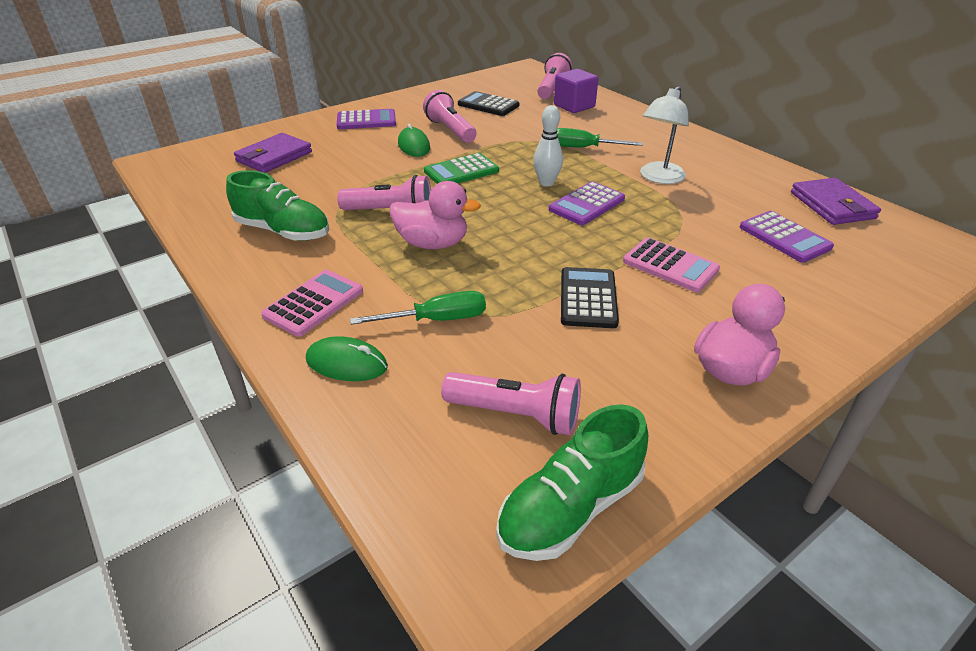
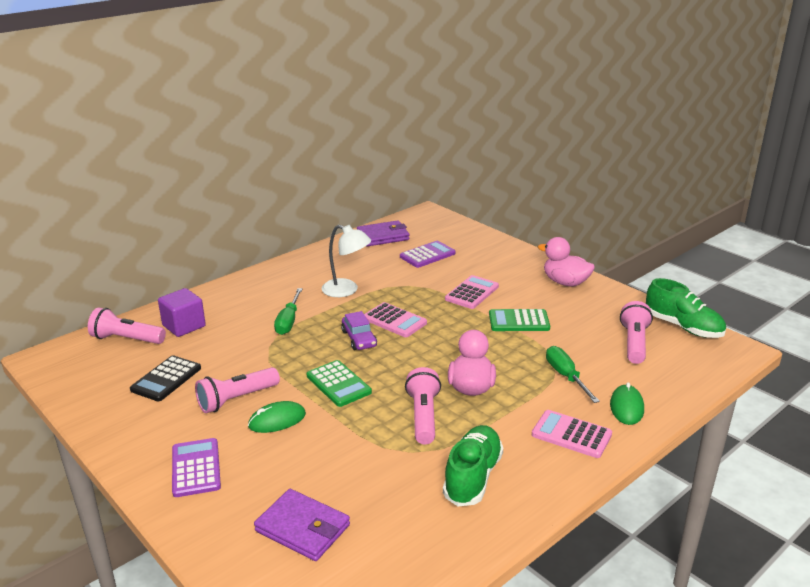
camera: 95 degrees left, 10 degrees down
(546, 183) = (359, 339): white bowling pin -> purple car
(587, 204) = (394, 321): purple calculator -> pink calculator
(588, 298) = (519, 321): black calculator -> green calculator

